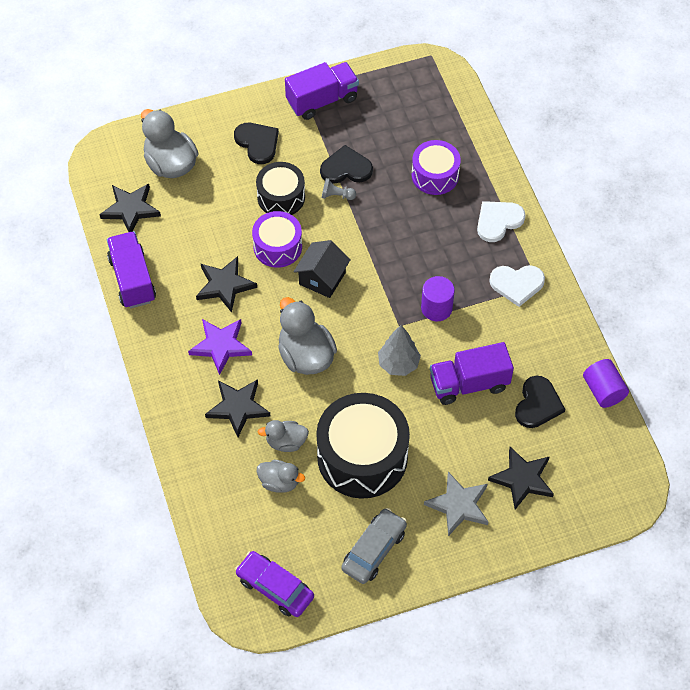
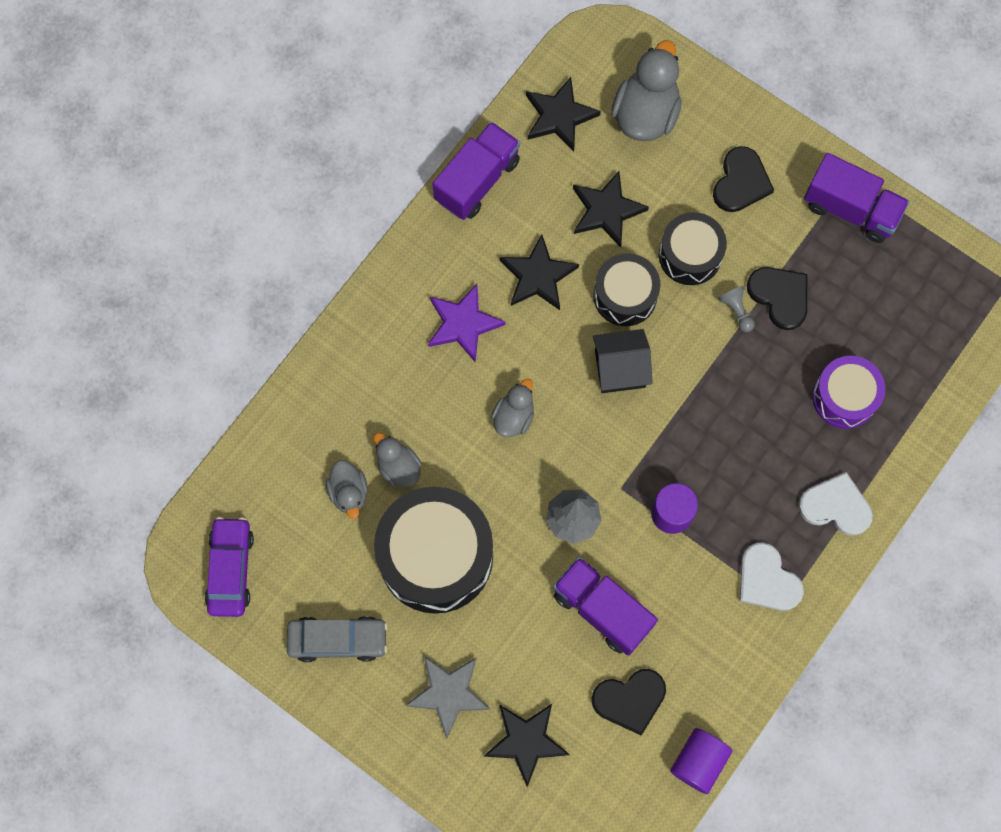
camera: 55 degrees right, 15 degrees up
(238, 407) = (404, 392): black star -> black star (606, 210)
(277, 247) = (625, 296): purple drum -> black drum
(305, 356) = (513, 417): grey duck -> grey duck, size x0.58

